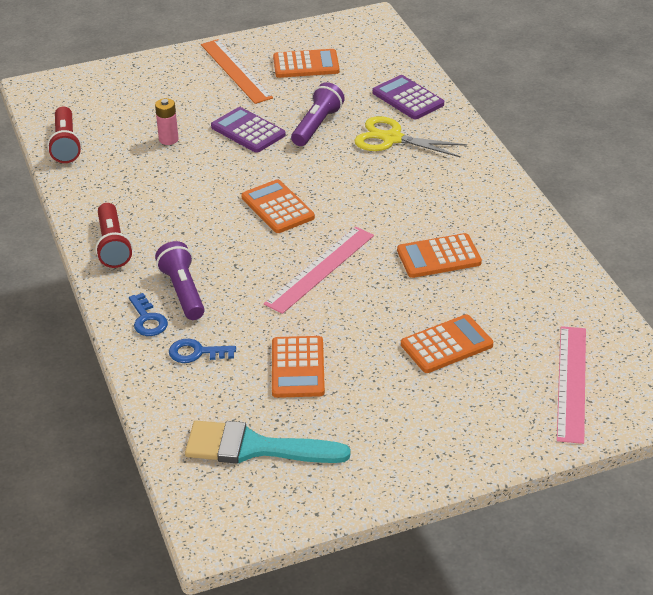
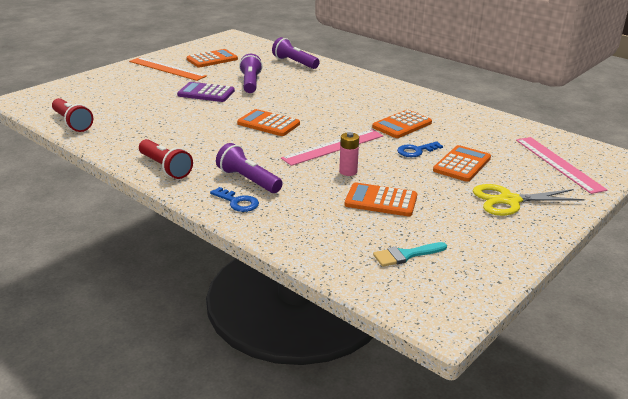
camera: 30 degrees left, 10 degrees down
(168, 139) = (152, 106): pink battery -> pink battery (348, 172)
(196, 353) = (297, 211): blue key -> blue key (416, 151)
(254, 448) = (406, 255): turquoise brush -> turquoise brush, size x0.55
(297, 368) = (381, 201): orange calculator -> orange calculator turned 135 degrees clockwise
(320, 269) = (333, 147): pink ruler -> pink ruler turned 45 degrees clockwise
(392, 139) = (306, 80): yellow scissors -> yellow scissors (509, 201)
(408, 98) = (294, 63): purple calculator -> purple flashlight

